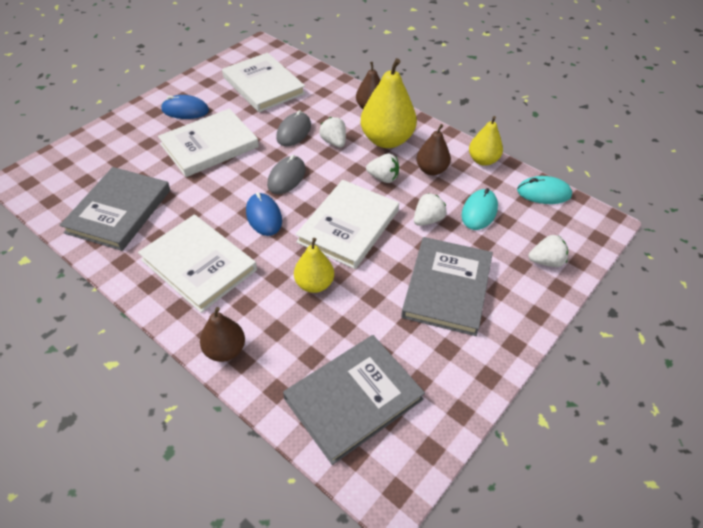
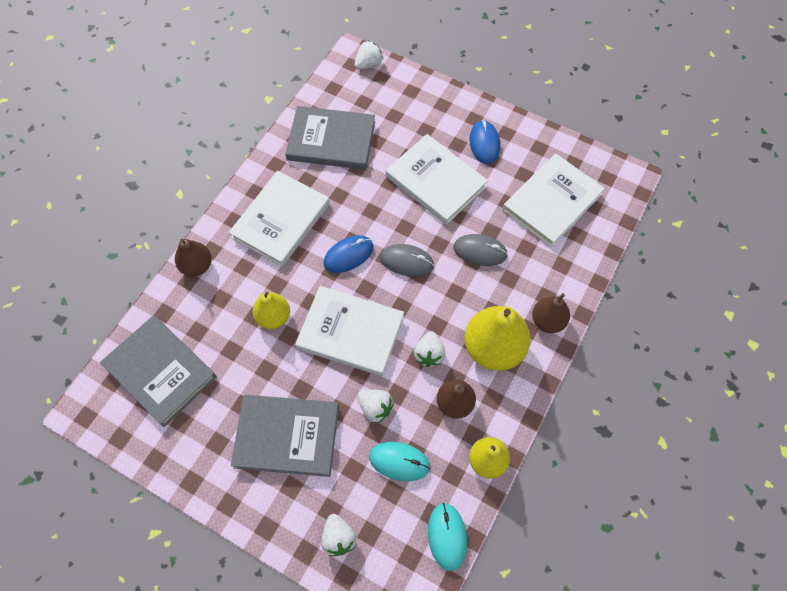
camera: 80 degrees right, 15 degrees up
(334, 142) = (474, 294): white strawberry -> white strawberry (368, 64)

